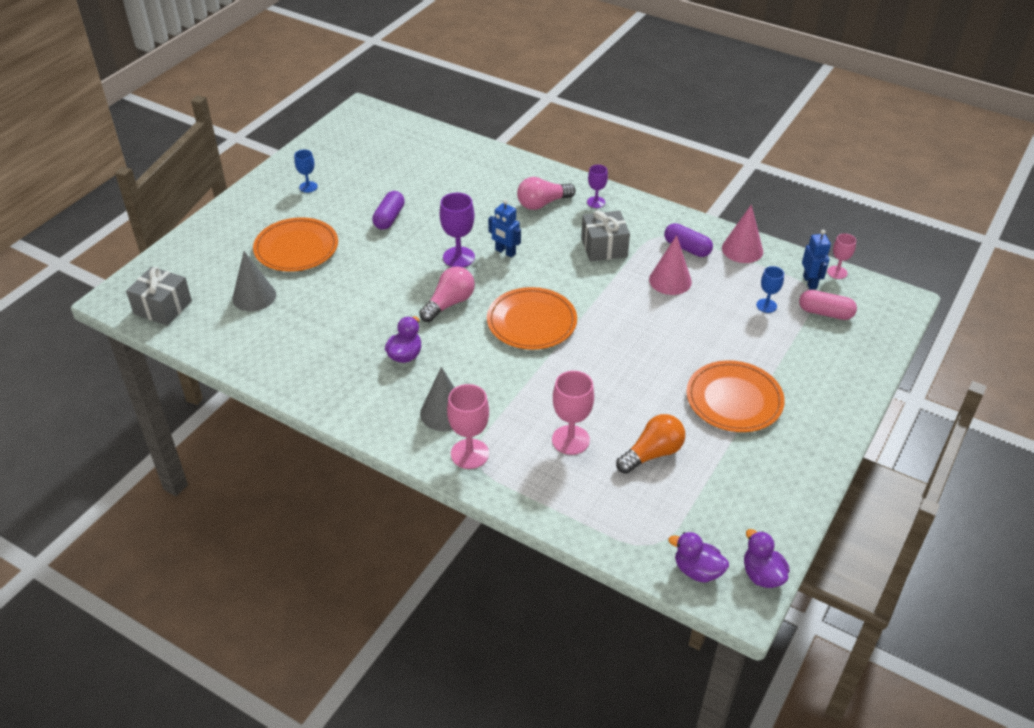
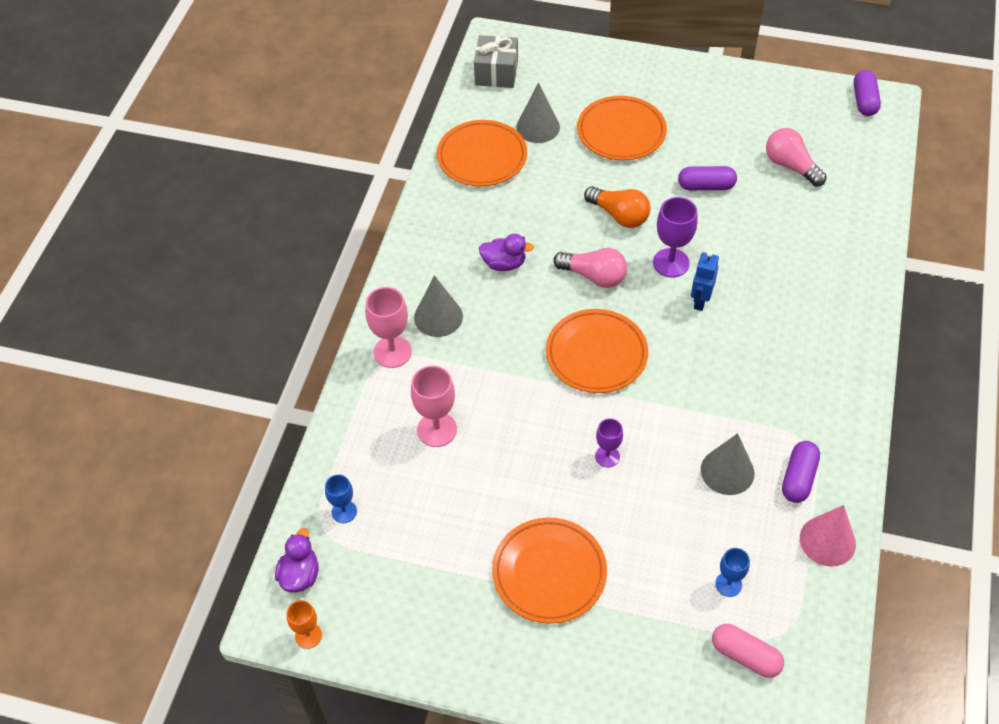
camera: 75 degrees right, 10 degrees up
(265, 341) = (482, 156): none -> orange plate
(308, 187) = (722, 106): blue goblet -> blue goblet (344, 512)
(354, 119) = (864, 101): none -> purple capsule
(542, 203) = (806, 312): pink light bulb -> pink light bulb (790, 166)
(596, 202) = (838, 364): purple goblet -> purple goblet (607, 456)
(604, 247) = (756, 391): grey gift -> none
(652, 454) = (441, 506): orange light bulb -> orange light bulb (619, 215)
(670, 280) = (727, 471): pink cone -> grey cone
(762, 575) = (308, 635): purple duck -> orange goblet
(810, 282) = (799, 630): blue robot -> none
(825, 313) = (745, 656): pink capsule -> pink capsule turned 60 degrees counterclockwise
(837, 272) = (836, 662): pink goblet -> none

